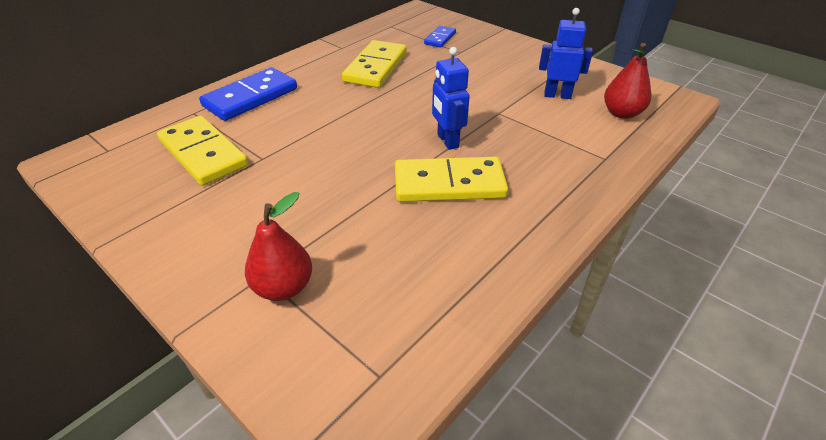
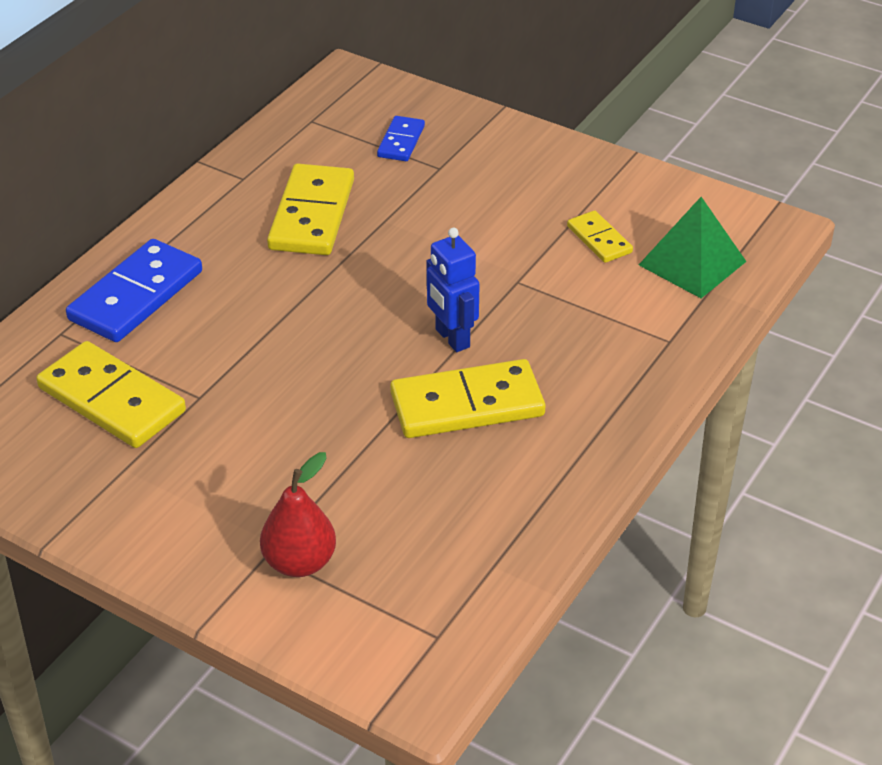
camera: 10 degrees left, 0 degrees up
(557, 95) = (599, 239): blue robot -> yellow domino
(621, 113) = (692, 263): red pear -> green pyramid

